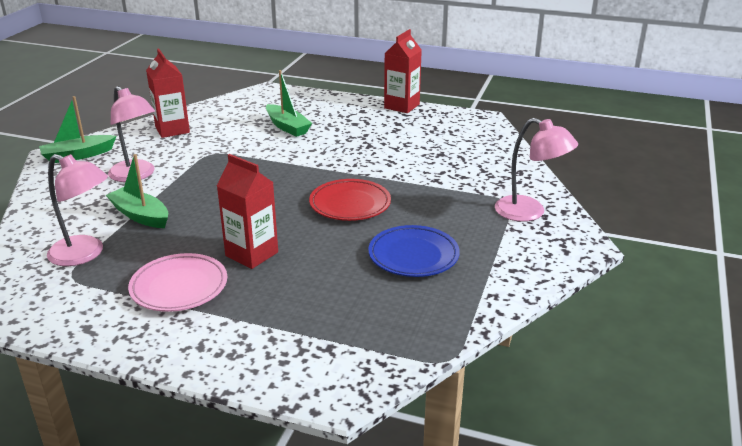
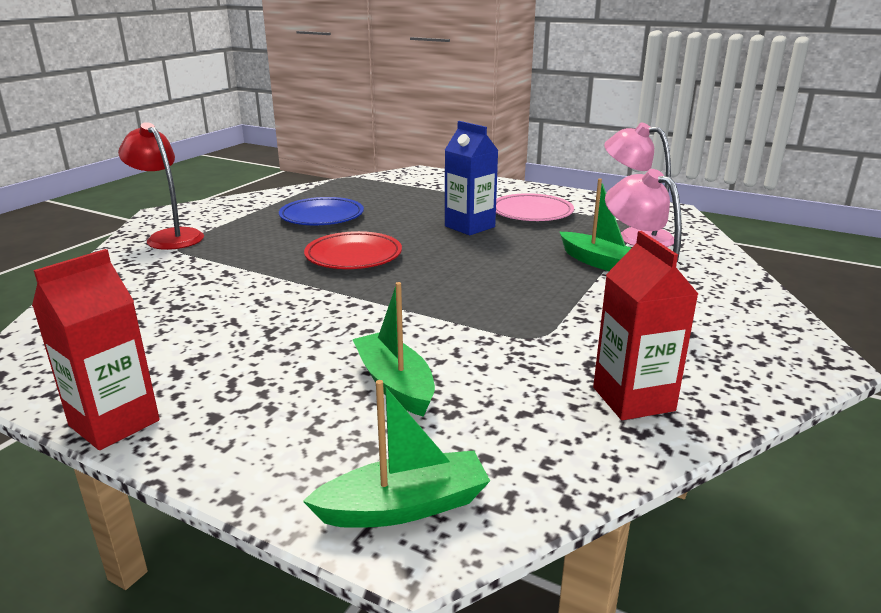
camera: 170 degrees left, 5 degrees down
(78, 155) = (772, 353): green boat -> green boat (404, 506)
(252, 254) = (469, 226): red carton -> blue carton
(529, 212) = (170, 236): pink lamp -> red lamp

